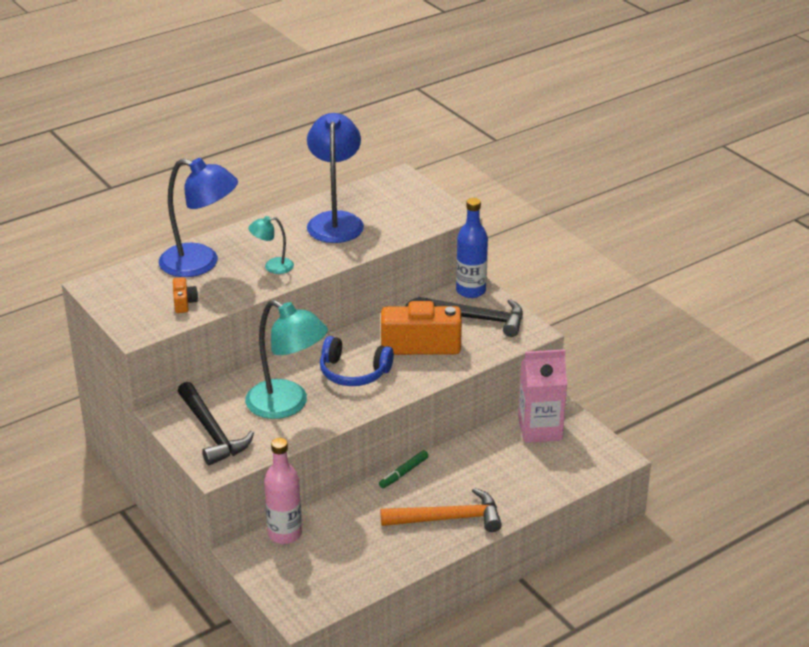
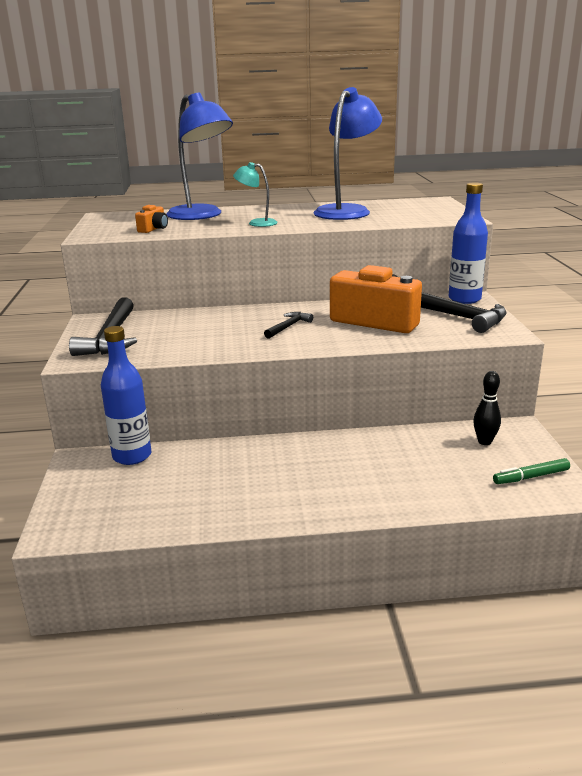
camera: 30 degrees right, 10 degrees down
(285, 534) = (132, 456): pink bottle -> blue bottle
(287, 405) = (199, 334): turquoise lamp -> none
(353, 372) = (288, 327): blue headphones -> black hammer
(403, 473) = (300, 440): green marker -> green marker (531, 477)
(448, 518) = (308, 492): orange hammer -> none
(540, 429) = (484, 442): pink carton -> black bowling pin

